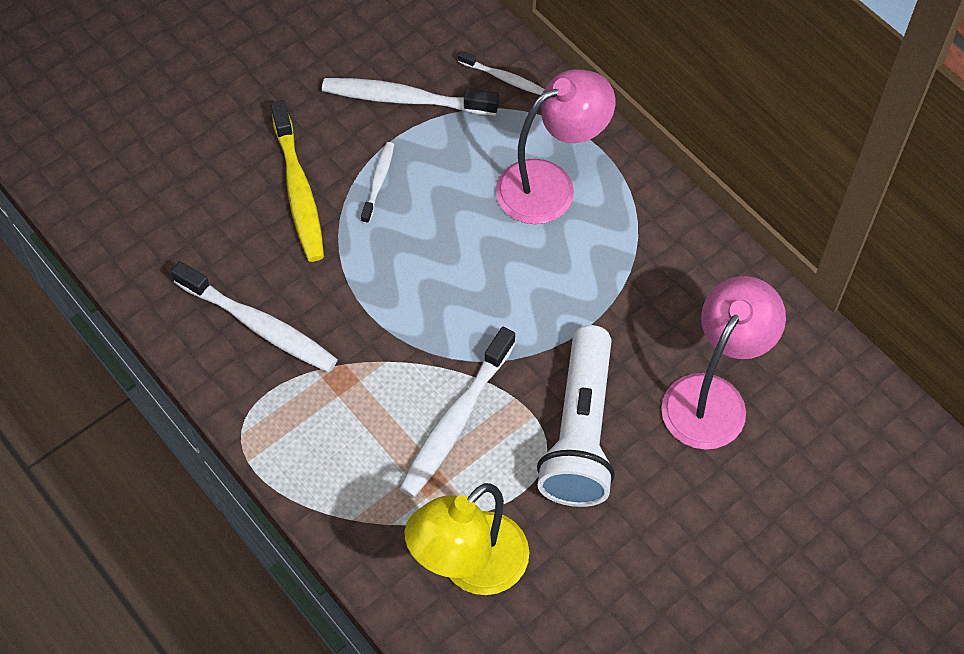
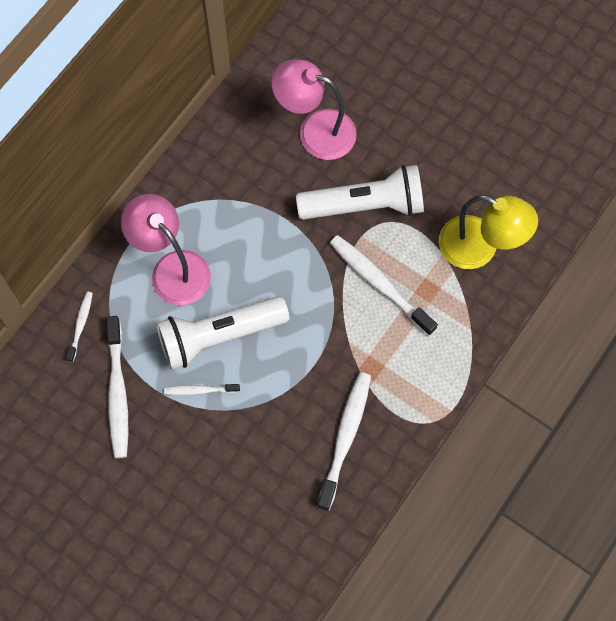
camera: 105 degrees left, 10 degrees up
(298, 190) = (222, 447): yellow toothbrush -> none
(442, 217) = (219, 336): none -> white flashlight
(456, 420) = (380, 284): white toothbrush -> white toothbrush turned 150 degrees counterclockwise

